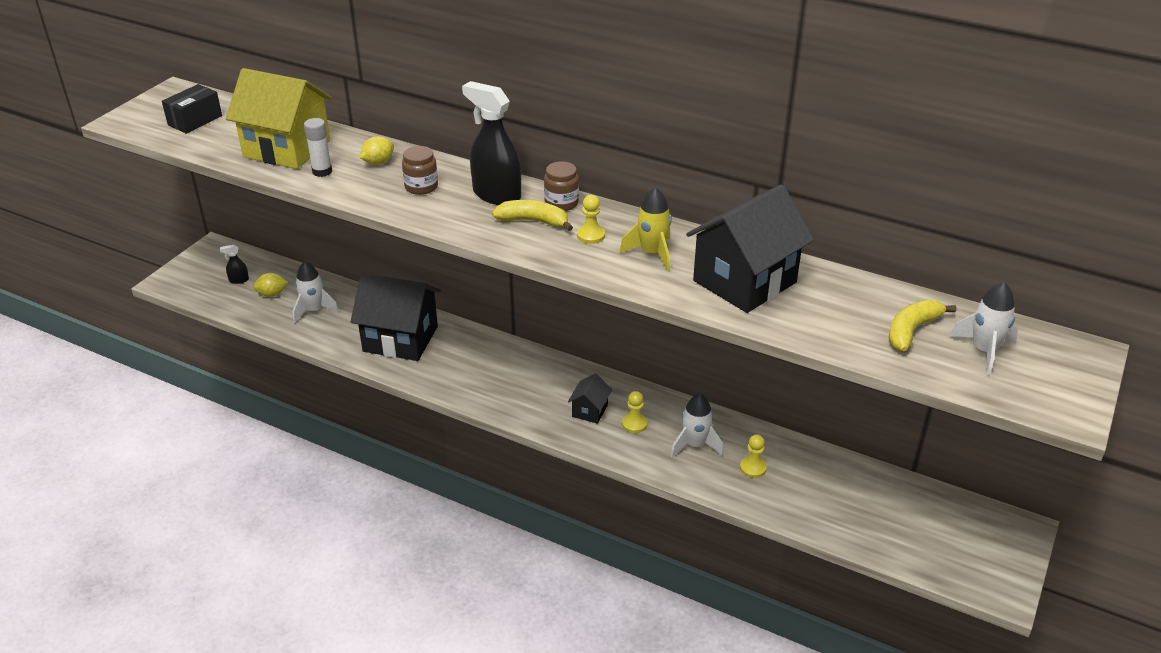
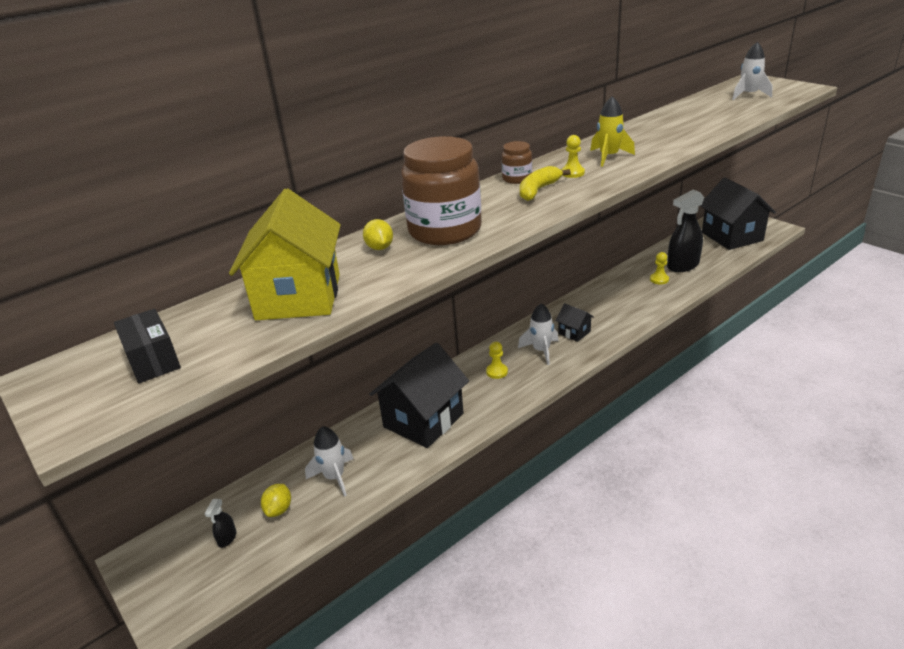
camera: 65 degrees left, 5 degrees down
(287, 149) = (299, 297): yellow house -> yellow house turned 45 degrees counterclockwise
(322, 171) = (370, 278): white glue stick -> none
(421, 187) = (445, 230): brown jar -> brown jar, size x2.19
(496, 195) = (485, 201): black spray bottle -> black spray bottle (682, 265)
(634, 424) = (597, 316): yellow pawn -> yellow pawn (497, 372)
(695, 445) = (629, 296): white rocket -> white rocket (541, 350)
(744, 281) = (657, 136): black house -> black house (732, 236)
(911, 331) = (725, 106): yellow banana -> none

